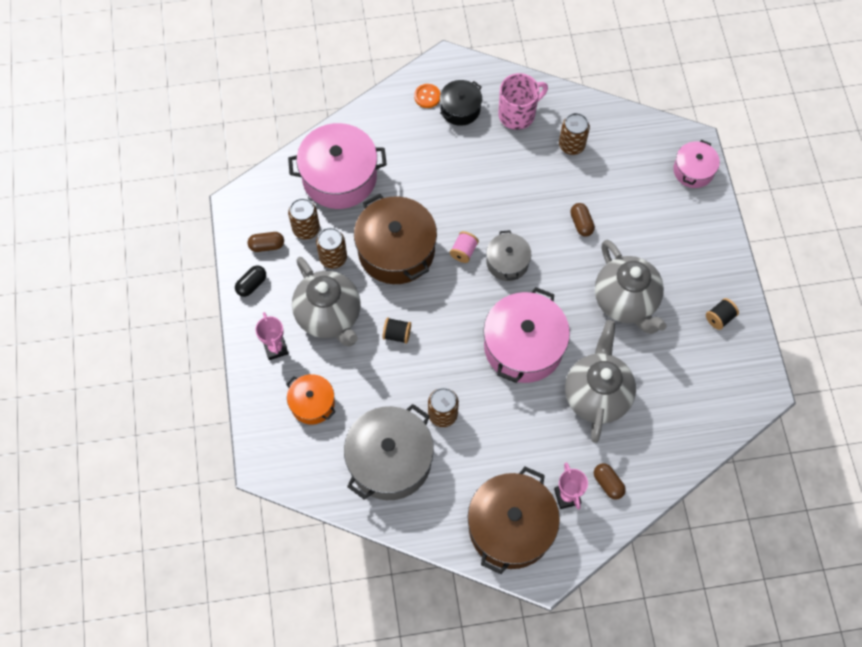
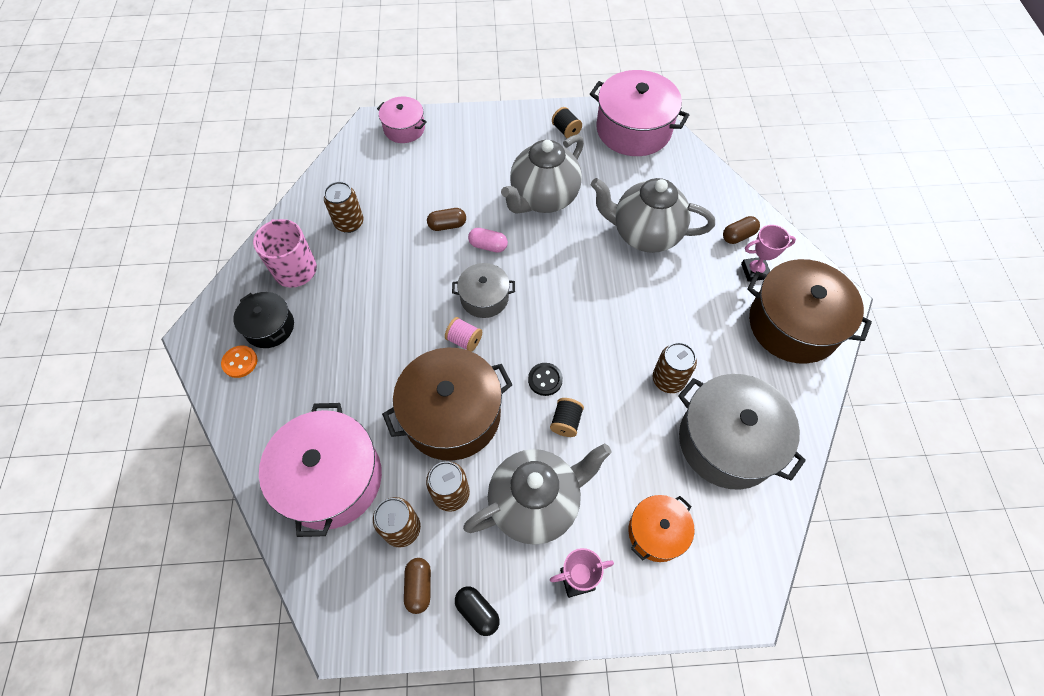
camera: 85 degrees left, 5 degrees down
(433, 316) = (545, 380): none -> black button
(523, 346) = (588, 292): pink pot -> pink pot (633, 129)
(563, 260) = (488, 246): none -> pink capsule
(625, 302) = (543, 199): grey teapot -> grey teapot turned 150 degrees clockwise

